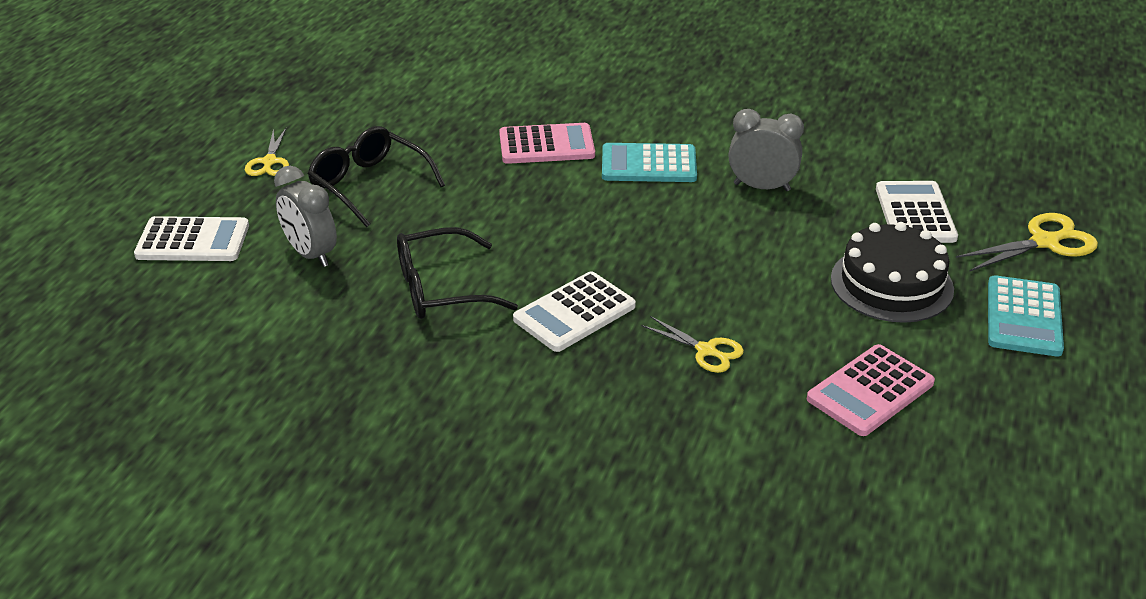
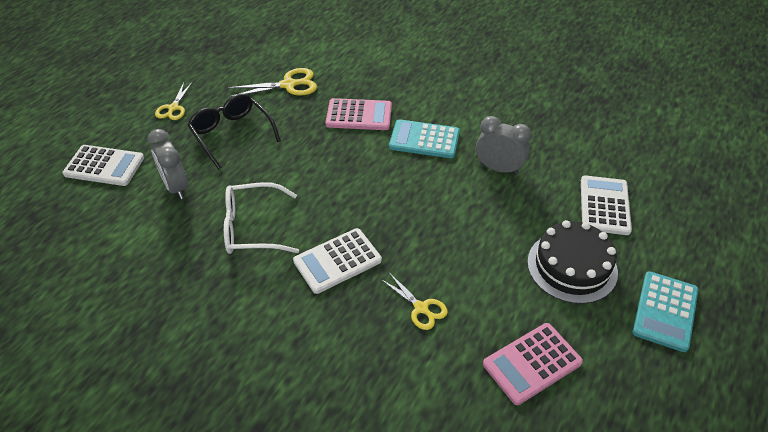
camera: 10 degrees right, 10 degrees up
(442, 289) = (253, 228): black glasses -> white glasses
(1044, 242) = (696, 244): yellow scissors -> yellow scissors (288, 85)

